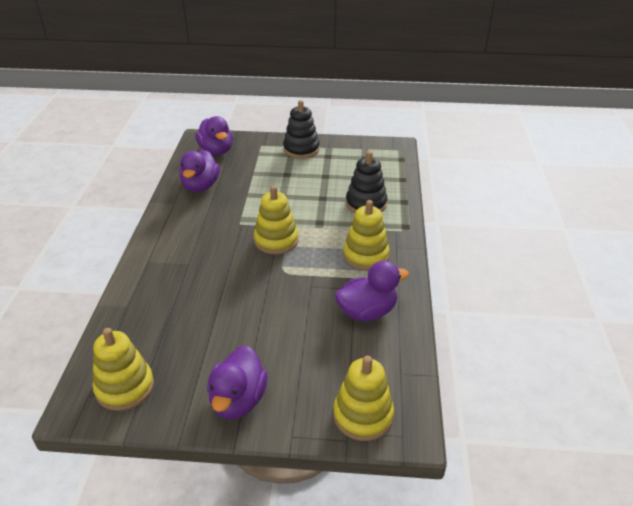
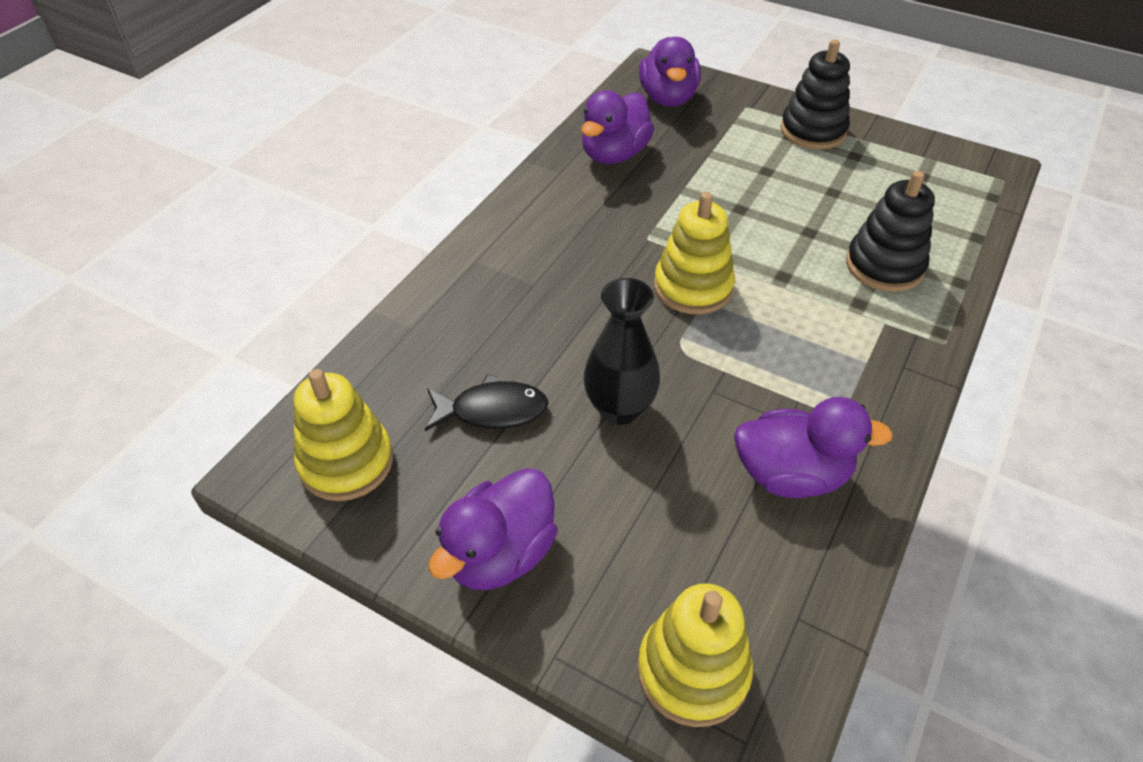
camera: 25 degrees right, 10 degrees up
(197, 333) = (492, 411): none -> black fish
(266, 310) = (619, 408): none -> black vase
(365, 255) = (838, 365): yellow stacking toy -> none

